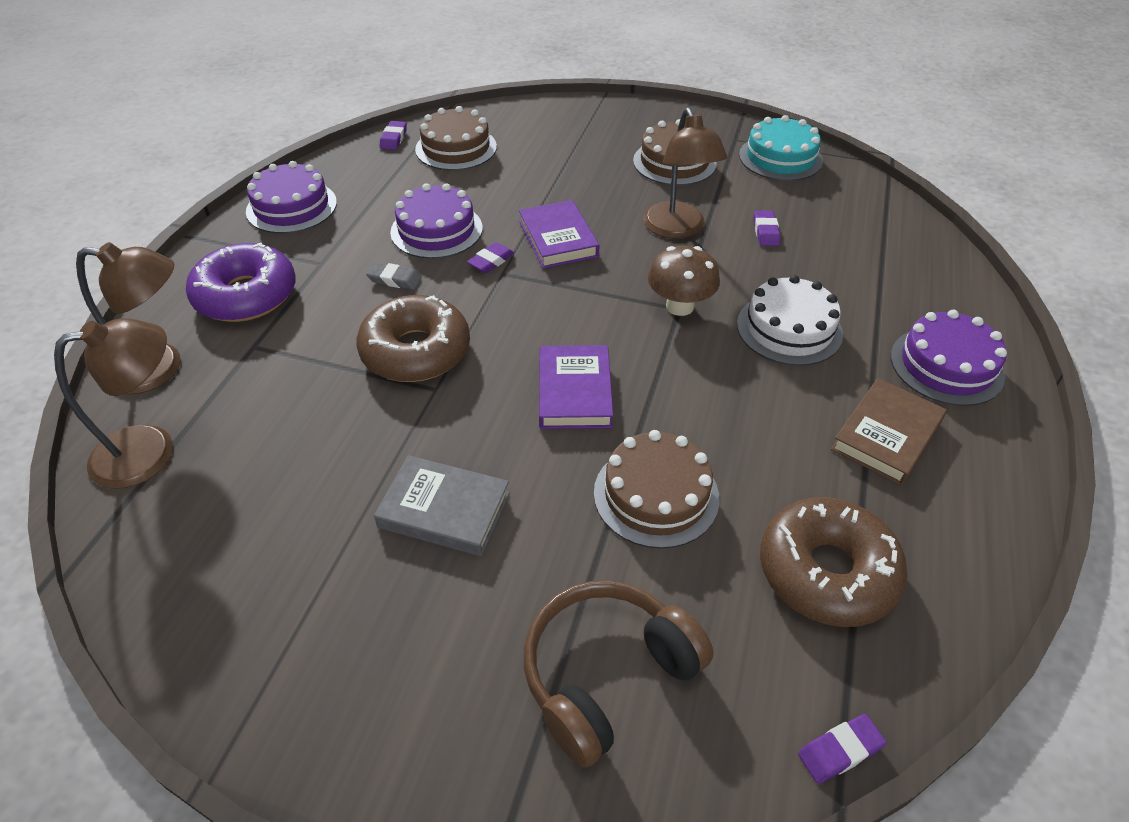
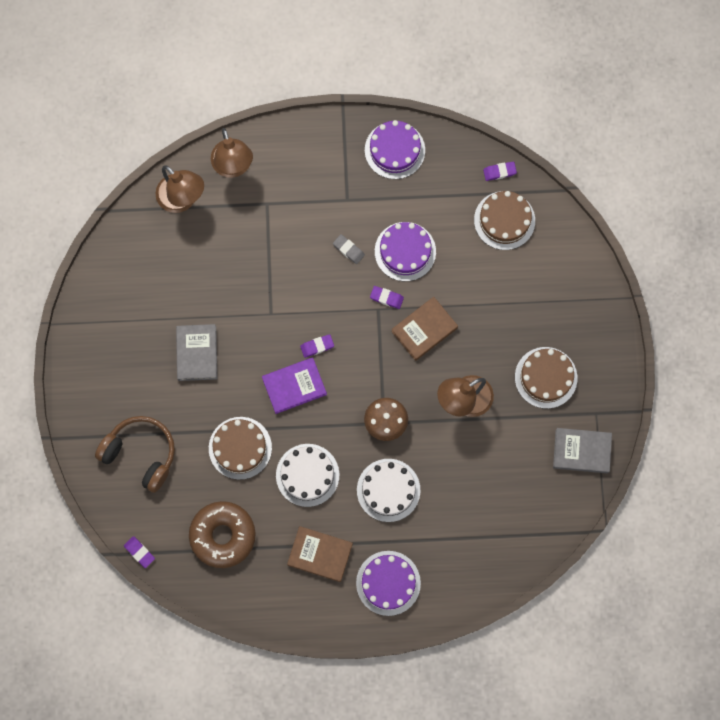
camera: 70 degrees right, 30 degrees up
(246, 295) = (304, 174): purple donut -> none
(395, 279) = (348, 250): grey eraser -> grey eraser turned 45 degrees counterclockwise
(416, 351) = (294, 291): brown donut -> none
(558, 239) = (424, 329): purple book -> brown book
(737, 415) = (307, 475): none -> white cake
(765, 231) = (482, 458): purple eraser -> purple eraser (317, 346)
(780, 158) = (581, 451): turquoise cake -> grey book

